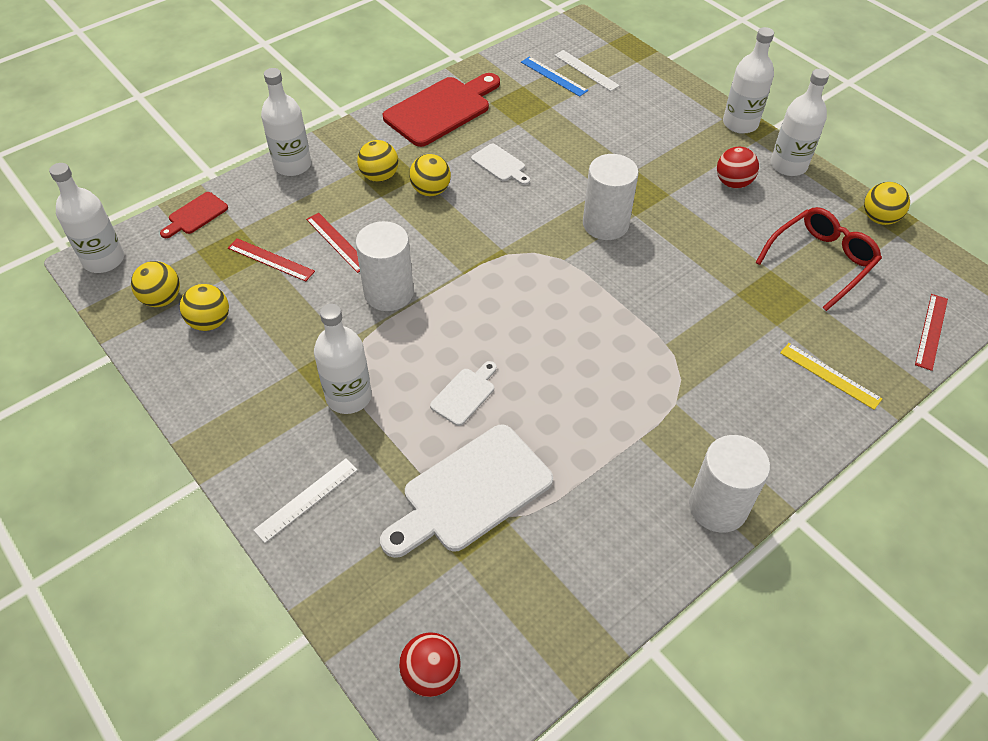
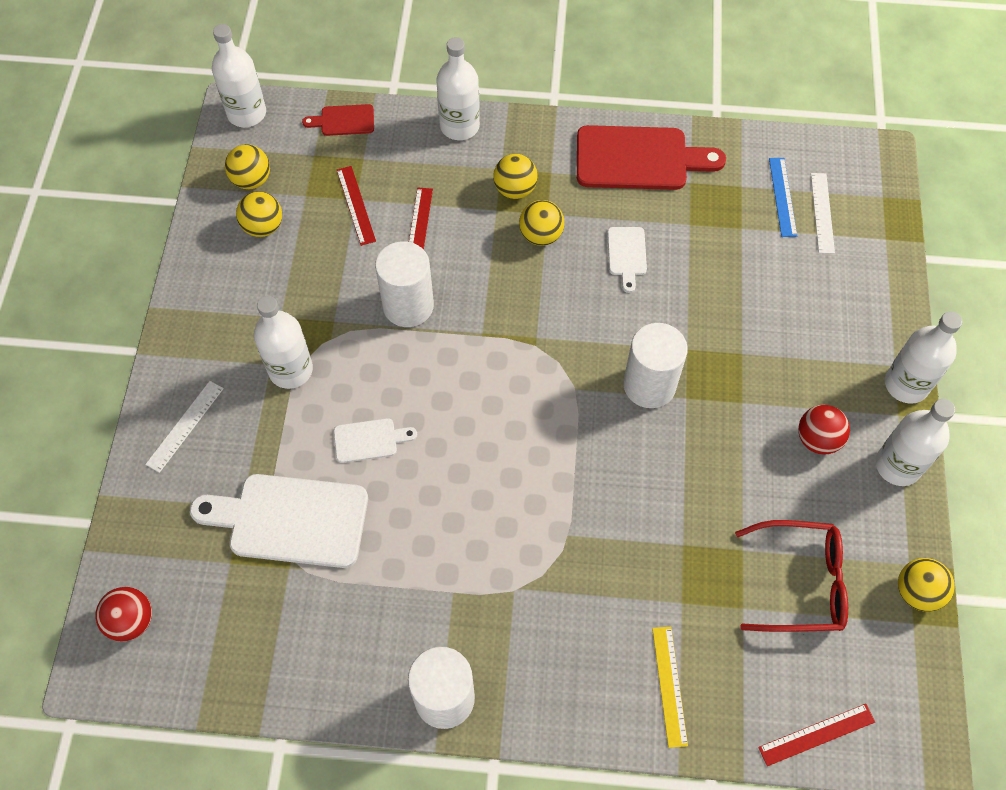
camera: 45 degrees right, 10 degrees up
(307, 499) = (185, 426): white ruler -> white ruler turned 60 degrees counterclockwise

